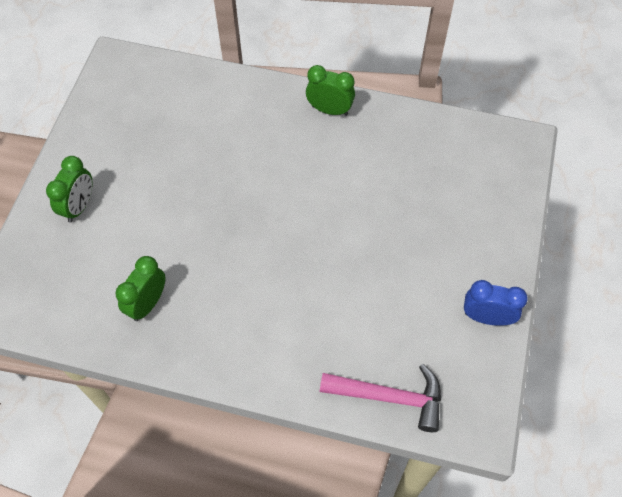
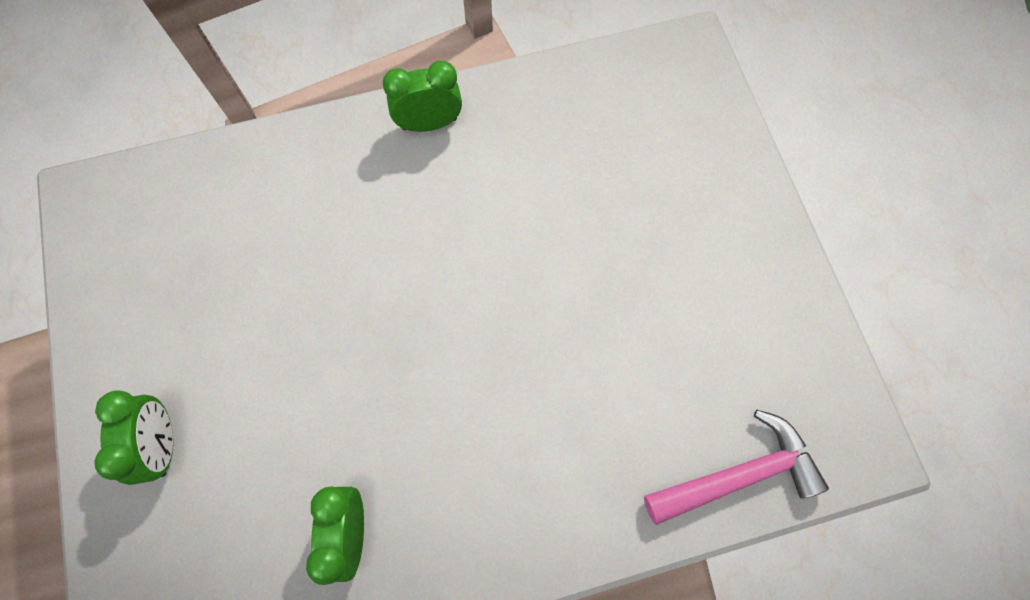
camera: 30 degrees left, 10 degrees up
(486, 317) = (785, 301): blue clock -> none

